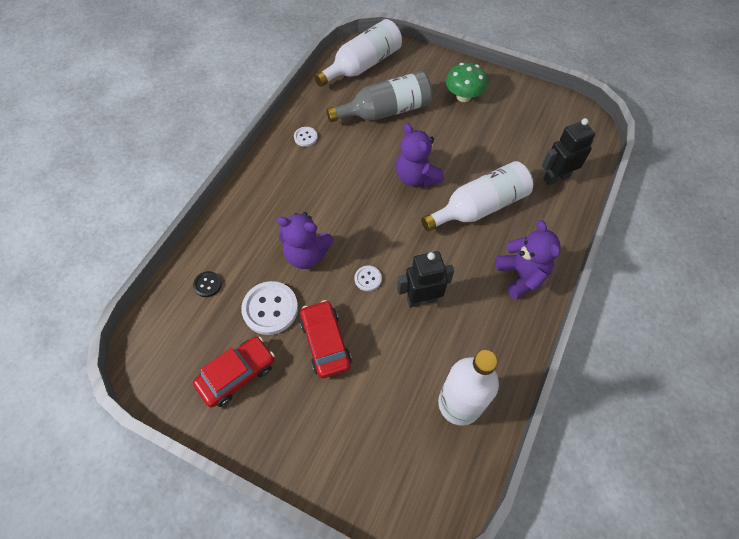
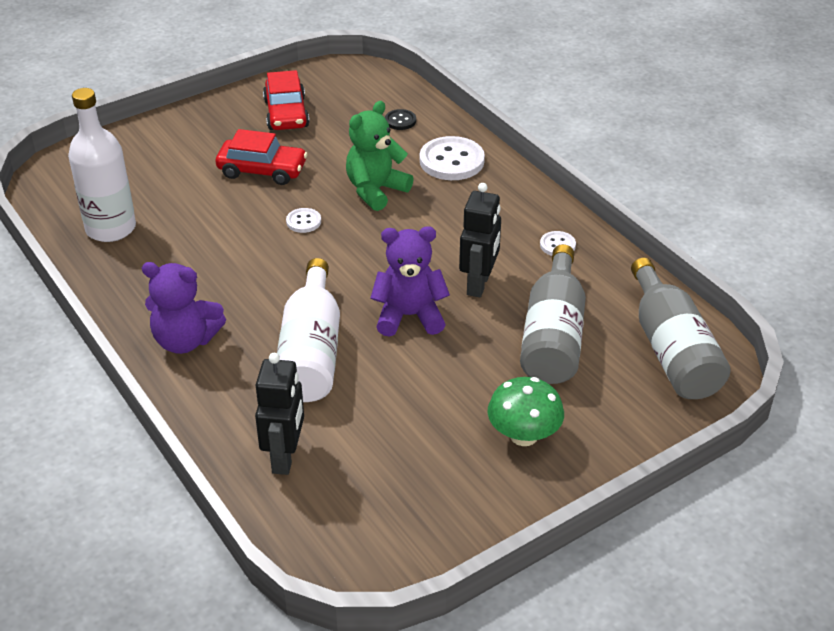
camera: 120 degrees right, 20 degrees down
(270, 309) = (334, 149): white button -> white button (451, 161)
(306, 254) = (376, 190): purple teddy bear -> green teddy bear
(362, 65) = (672, 350): white bottle -> grey bottle
(421, 299) = (240, 249): black robot -> black robot (479, 284)

